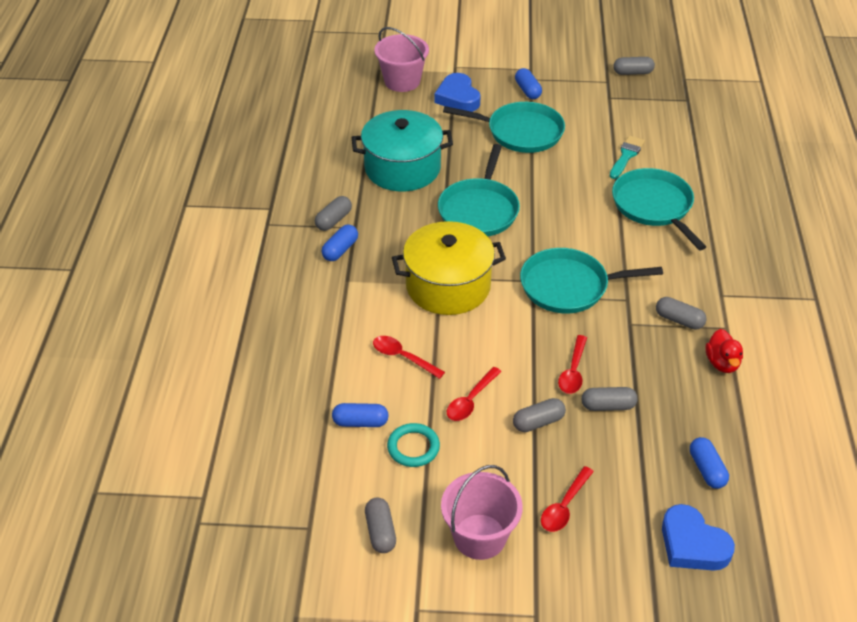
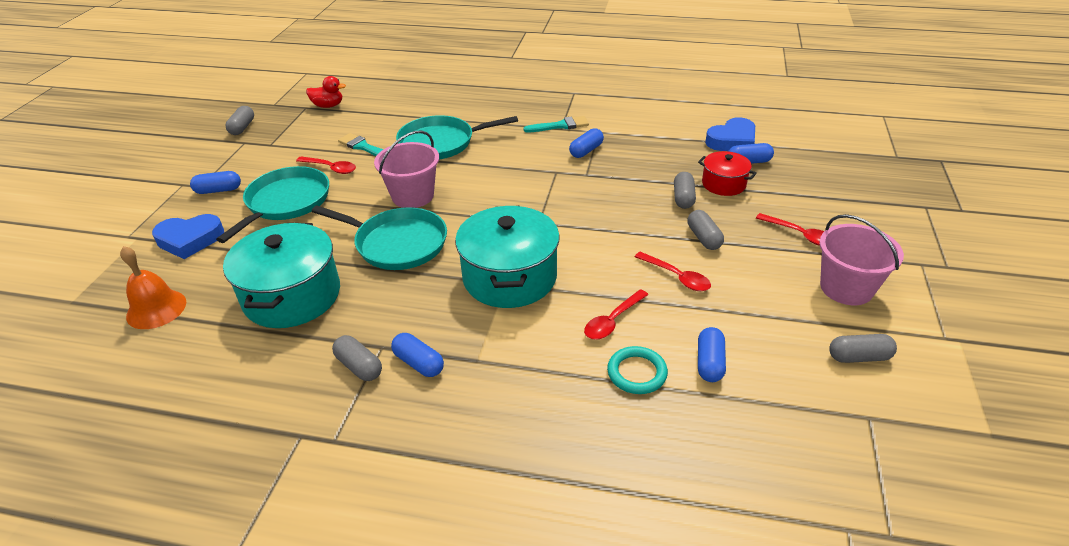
camera: 80 degrees left, 5 degrees down
(377, 108) = (156, 309): none -> orange bell
(402, 81) = (117, 282): pink bucket -> pink bucket (413, 196)
(413, 447) = (742, 323): turquoise ring -> turquoise ring (637, 373)
(448, 286) = (509, 277): yellow pot -> turquoise pot
(569, 286) = (531, 200): turquoise pan -> none
(573, 371) = (641, 211): red spoon -> red spoon (330, 168)
(648, 443) = (723, 184): none -> red pot
(679, 320) = (586, 151): grey capsule -> blue capsule
(692, 544) = (824, 178): blue heart -> blue heart (732, 141)
(722, 363) = (637, 139): red duck -> red duck (328, 106)
(727, 294) = (560, 126): none -> turquoise brush

